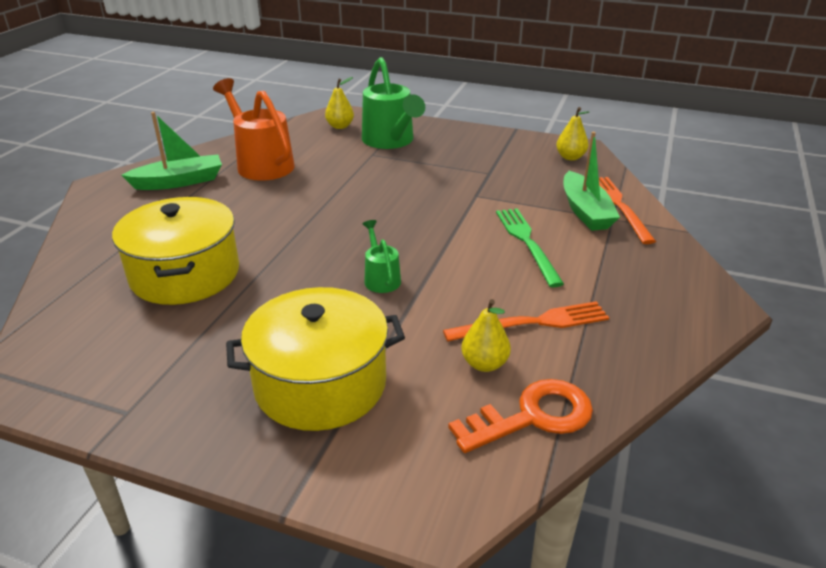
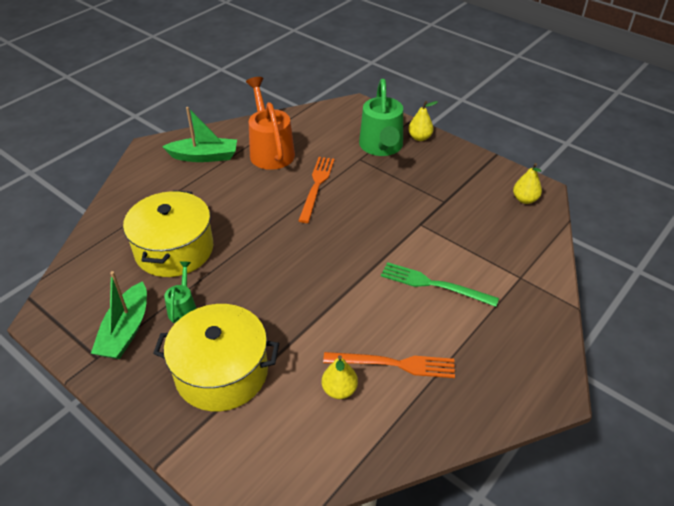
camera: 20 degrees right, 10 degrees up
(340, 126) = (349, 121): yellow pear -> yellow pear (420, 137)
(381, 278) = (305, 290): green watering can -> green watering can (183, 308)
(527, 243) = (434, 284): green fork -> green fork turned 75 degrees counterclockwise
(532, 416) = (348, 445): orange key -> none
(585, 211) = (501, 264): green boat -> green boat (126, 330)
(619, 206) = (534, 265): orange fork -> orange fork (316, 186)

